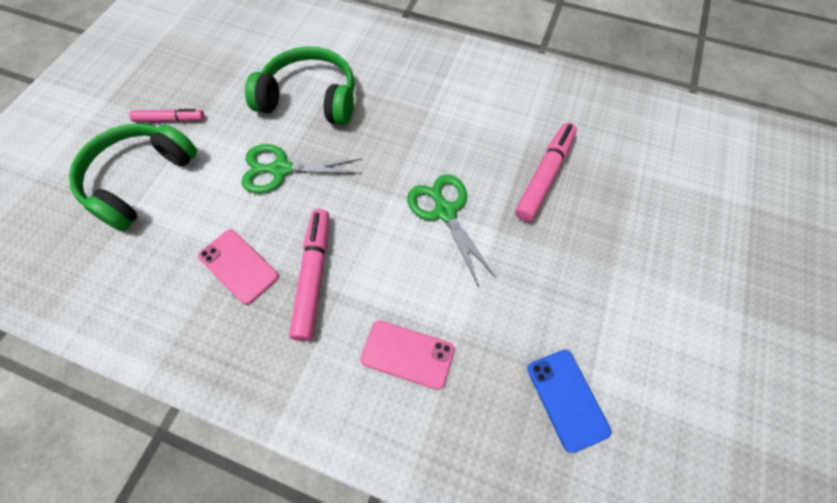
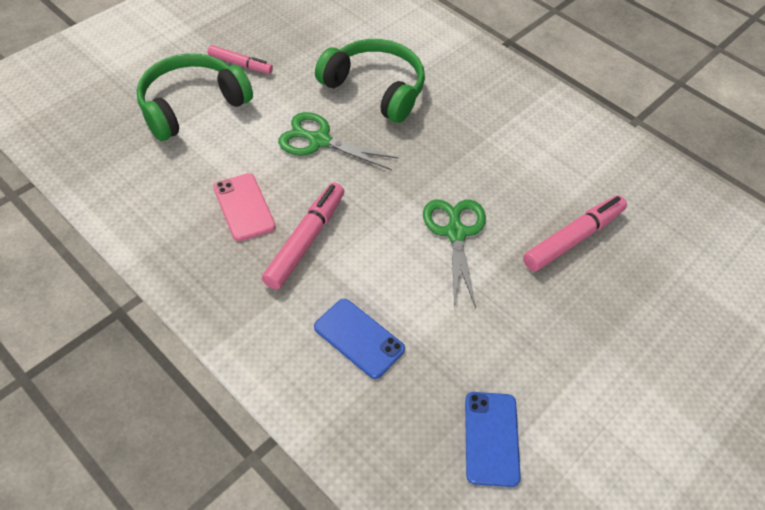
camera: 20 degrees right, 10 degrees down
(407, 354) = (359, 338): pink phone -> blue phone

